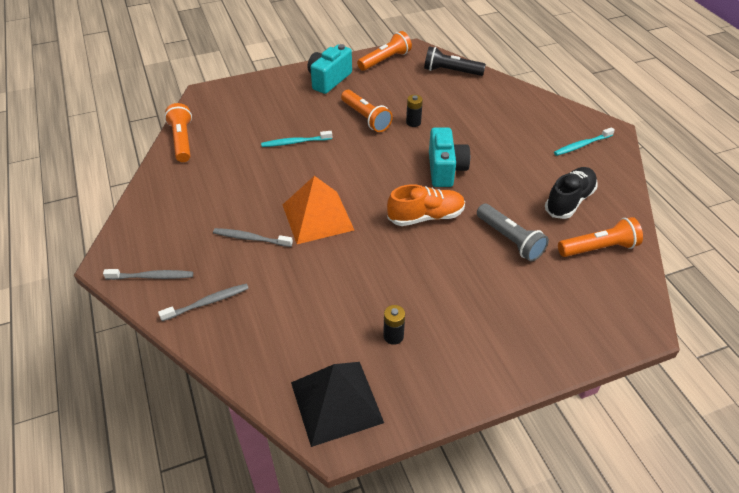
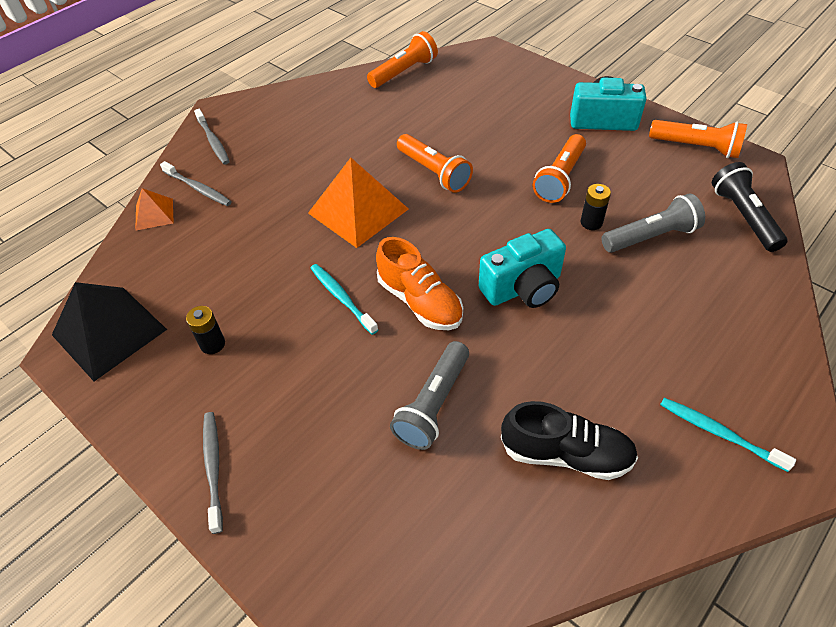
camera: 65 degrees right, 5 degrees up
(214, 341) = (154, 214): none -> orange pyramid
(250, 238) = (296, 177): grey toothbrush -> grey toothbrush (213, 467)
(295, 142) = (465, 143): turquoise toothbrush -> turquoise toothbrush (341, 297)
(441, 107) = (651, 237): none -> grey flashlight
(598, 248) = (485, 525): orange flashlight -> orange flashlight (434, 172)

